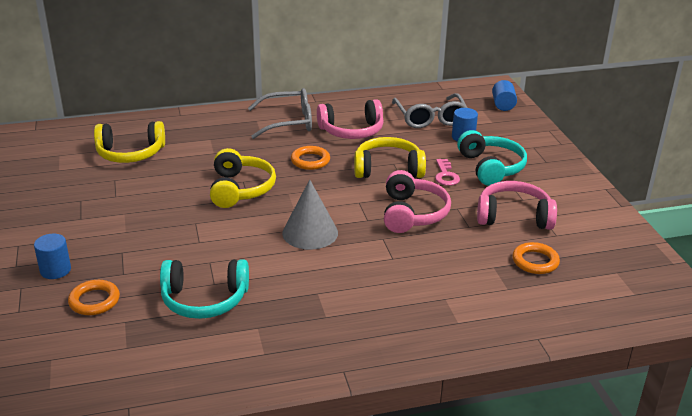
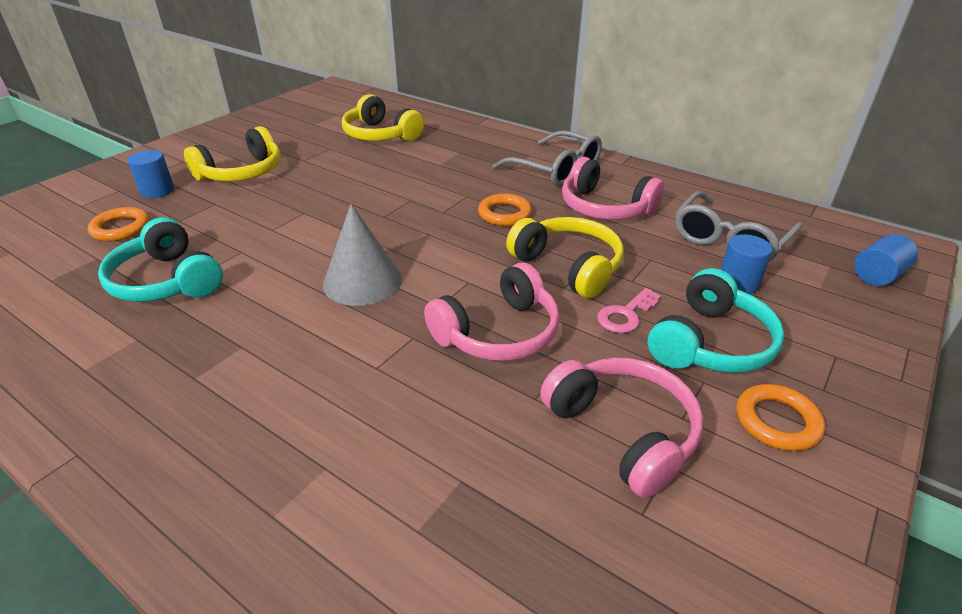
camera: 50 degrees right, 5 degrees up
(240, 189) = (394, 205): yellow headphones -> yellow headphones (242, 172)
(535, 261) = (531, 526): orange ring -> orange ring (777, 421)

